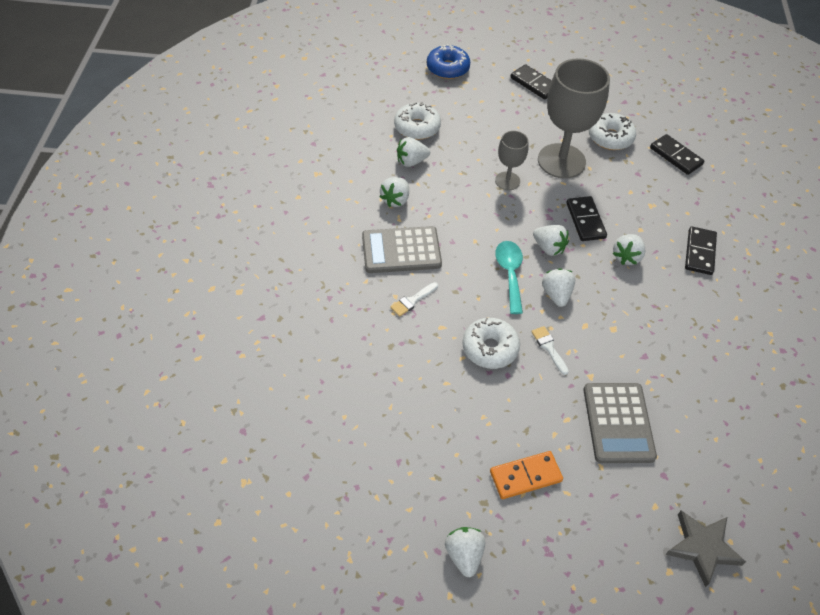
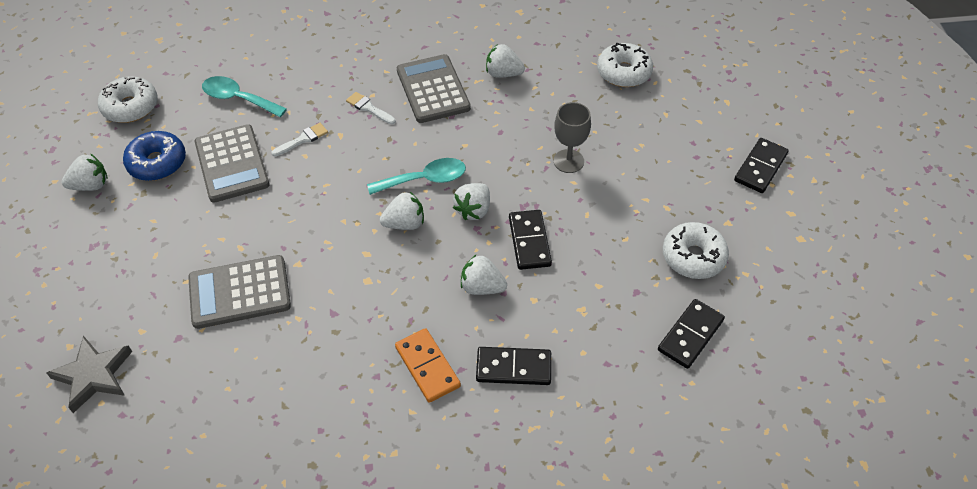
camera: 80 degrees right, 0 degrees up
(369, 407) = (238, 99): none -> turquoise spoon
(411, 161) = (566, 76): white strawberry -> none
(447, 68) = (743, 82): blue donut -> blue donut (157, 163)
(460, 419) = (232, 164): none -> grey calculator
(490, 348) = (320, 175): white donut -> white donut (130, 107)
(525, 476) = (172, 220): orange domino -> orange domino (427, 367)
(549, 348) = (329, 224): white brush -> white brush (303, 139)
(561, 161) = (625, 209): grey goblet -> none
(585, 220) = (529, 241): black domino -> black domino turned 75 degrees counterclockwise

